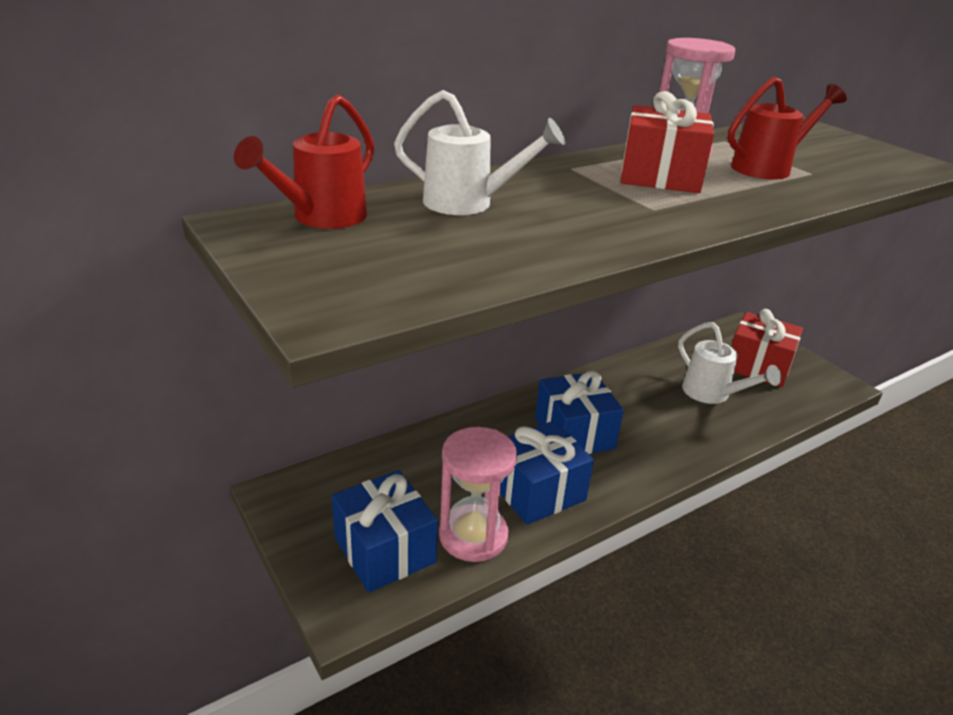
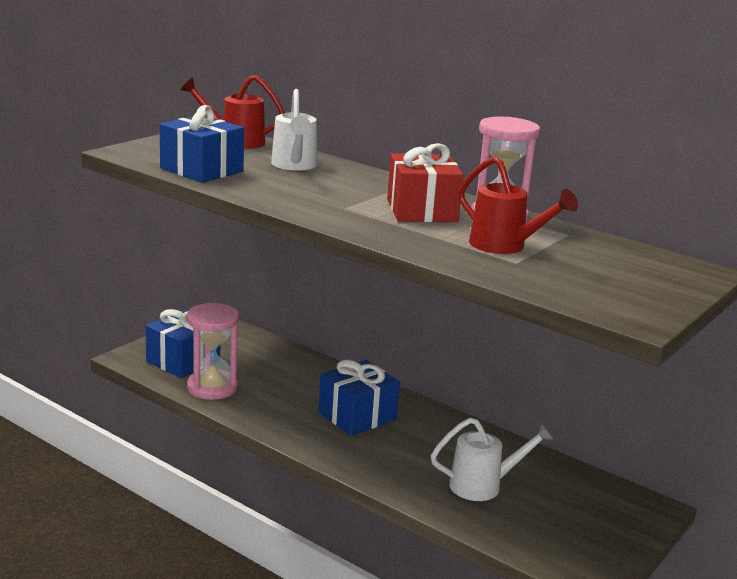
camera: 70 degrees right, 10 degrees down
(537, 491) = (273, 406): blue gift -> blue gift (202, 170)
(712, 394) = (483, 485): white watering can -> white watering can turned 135 degrees counterclockwise
(758, 366) = (571, 516): red gift -> none

